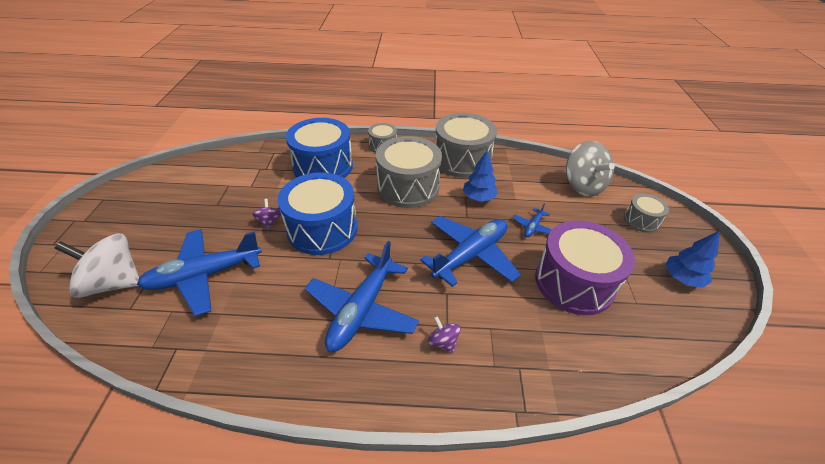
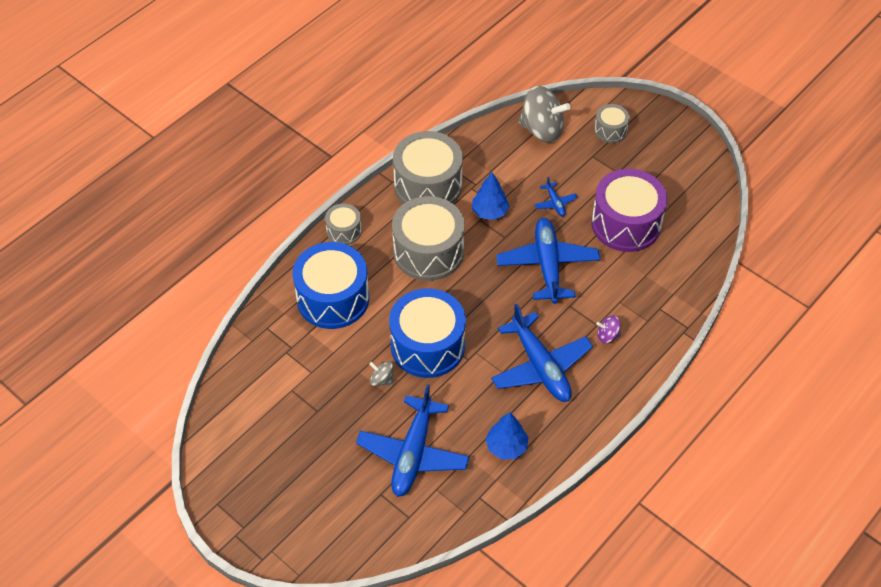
camera: 50 degrees left, 10 degrees up
(114, 282) = (365, 521): white spinning top -> none
(269, 221) = (382, 380): purple spinning top -> grey spinning top
(682, 278) = (676, 160): blue tree -> blue tree (506, 446)

